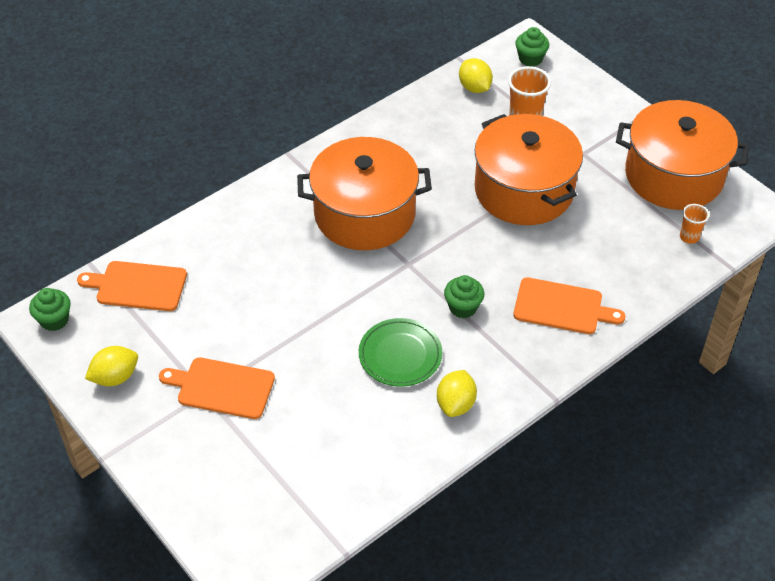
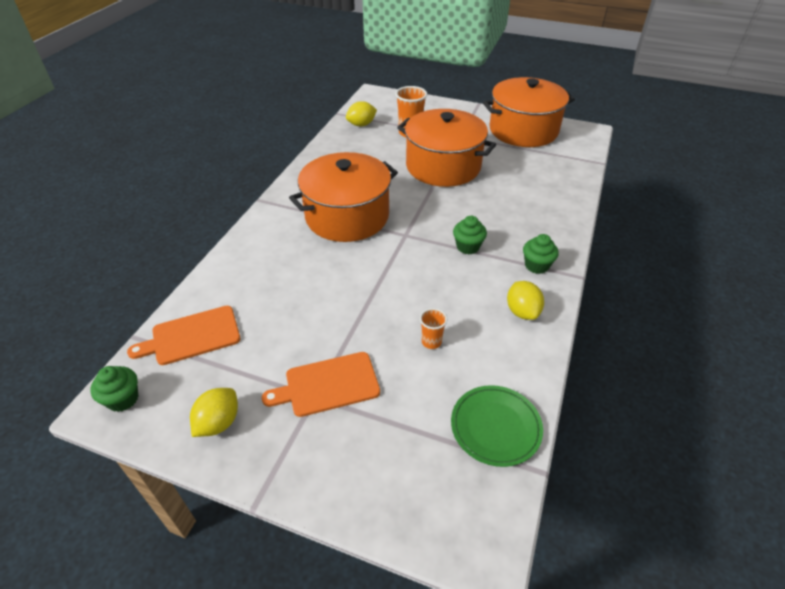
camera: 30 degrees left, 5 degrees down
(400, 355) = (452, 296): green plate -> green plate (495, 427)
(474, 88) = (361, 124): yellow lemon -> yellow lemon turned 60 degrees counterclockwise
(530, 59) = (383, 101): green cupcake -> green cupcake (536, 265)
(562, 307) = (531, 221): orange cutting board -> none
(689, 237) = (564, 156): orange cup -> orange cup (431, 342)

